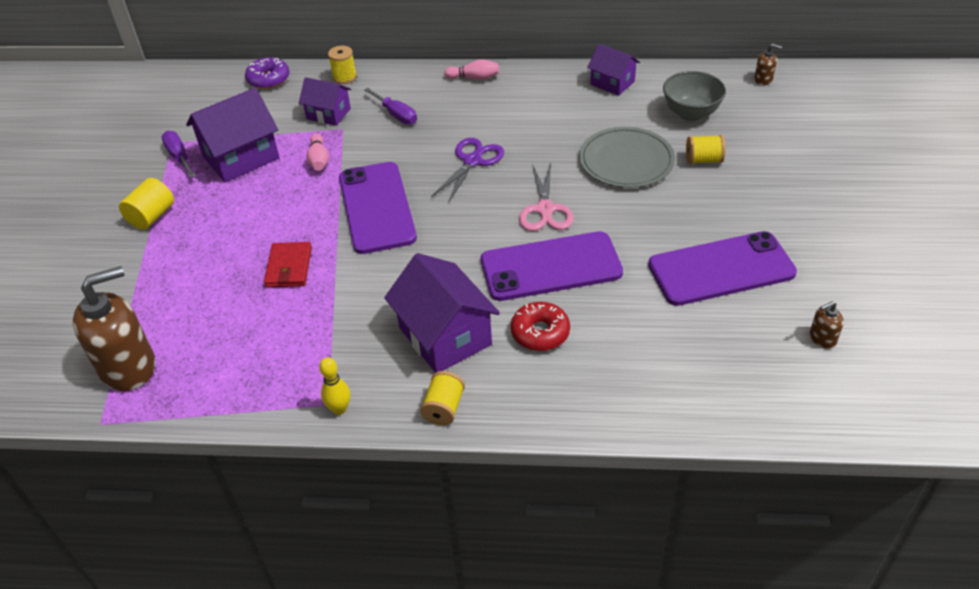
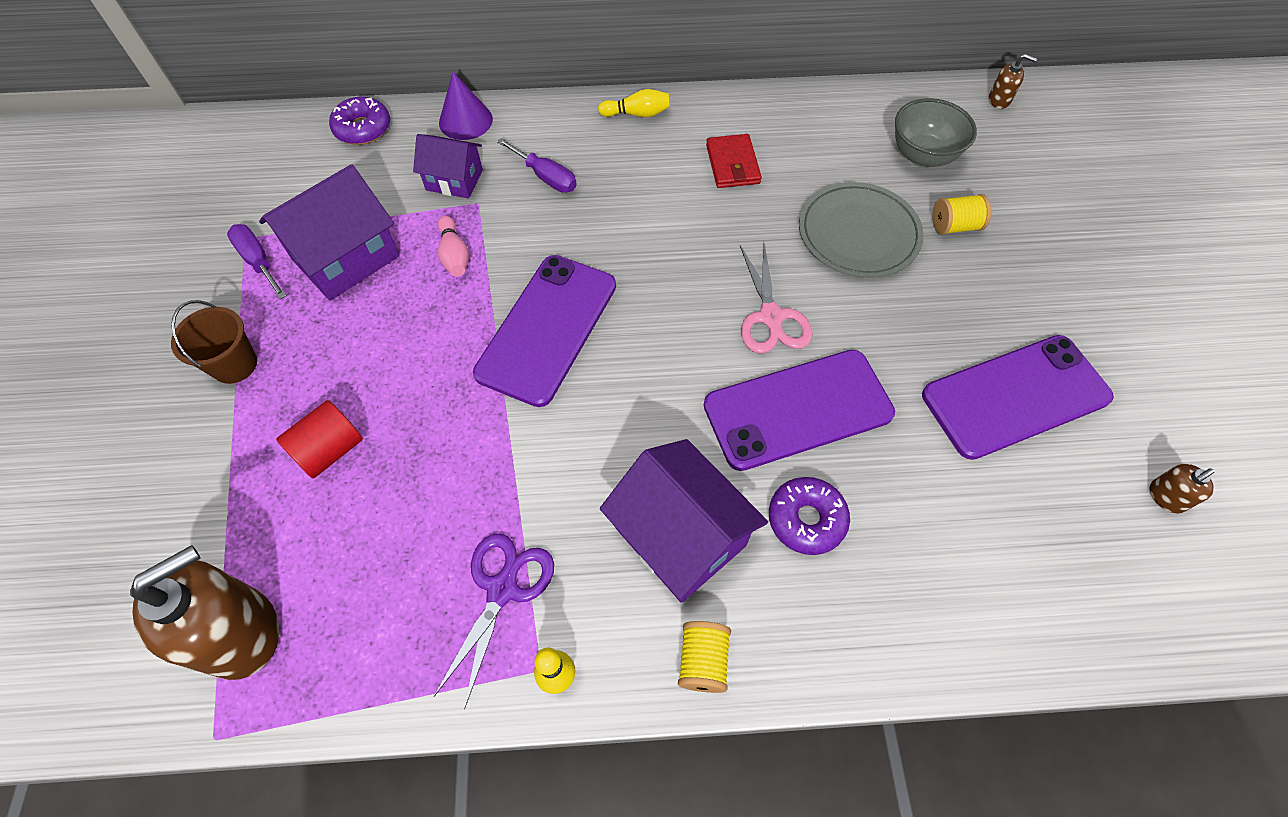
camera: 10 degrees left, 15 degrees up
(152, 216) = (234, 364): yellow cylinder -> brown bucket
(208, 269) = (330, 450): none -> red cylinder
(289, 267) = (444, 437): red wallet -> red wallet (732, 164)
(344, 77) = (465, 121): yellow spool -> purple cone
(377, 207) = (547, 329): purple phone -> purple phone turned 45 degrees clockwise
(472, 161) = (661, 245): purple scissors -> purple scissors (502, 589)
(474, 78) = (637, 114): pink bowling pin -> yellow bowling pin
(540, 332) = (806, 519): red donut -> purple donut
(612, 83) = (815, 114): purple house -> none

